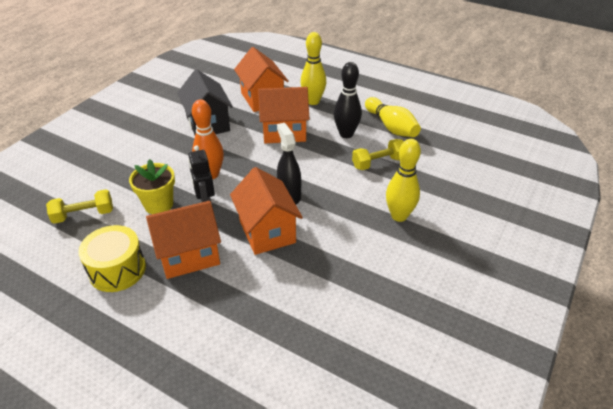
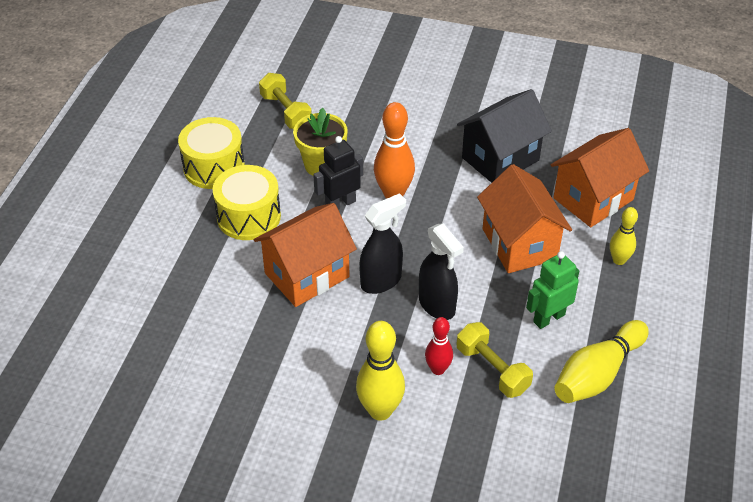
camera: 75 degrees right, 5 degrees up
(189, 255) = (248, 216): orange house -> yellow drum
(313, 101) = (619, 260): yellow bowling pin -> yellow bowling pin, size x0.60
(320, 174) = (437, 305): none -> black spray bottle
(346, 134) = (548, 318): black bowling pin -> green robot
(372, 184) = (438, 369): none -> red bowling pin

